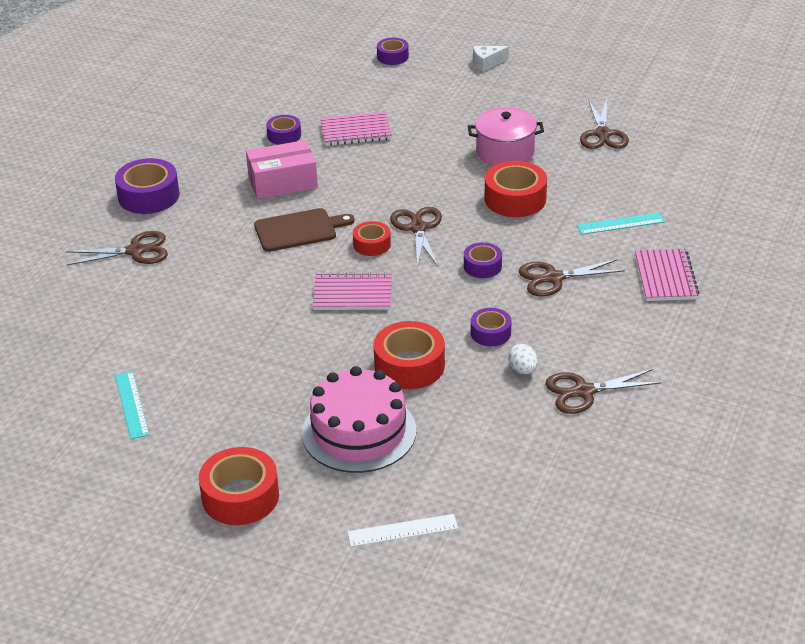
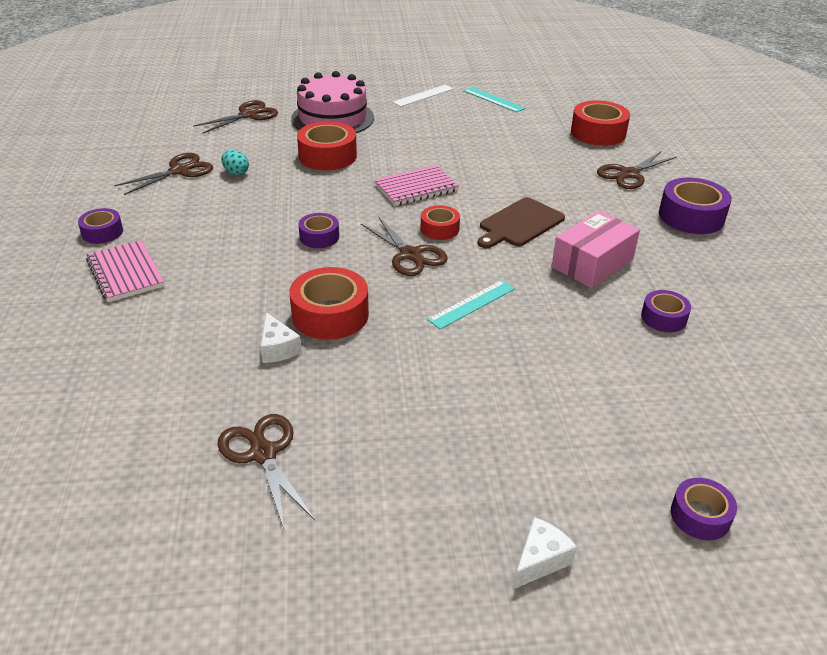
camera: 150 degrees right, 0 degrees up
(240, 496) = (377, 81): red tape -> red tape (598, 133)
(355, 131) = (593, 350): pink notebook -> none
(402, 530) = (269, 88): white ruler -> white ruler (423, 95)
(490, 333) = (277, 189): purple tape -> purple tape (102, 232)
(505, 152) = (384, 377): pink pot -> none
(522, 370) = (236, 173): white egg -> turquoise egg
(554, 278) = (243, 244): brown scissors -> brown scissors (248, 115)
(566, 187) = (278, 348): none -> white cheese
(620, 224) = (192, 318): turquoise ruler -> turquoise ruler (472, 304)

